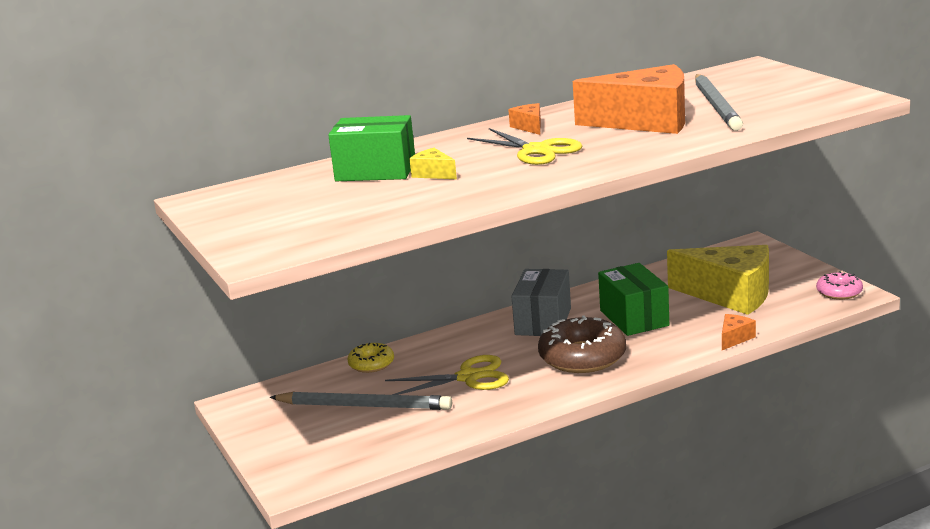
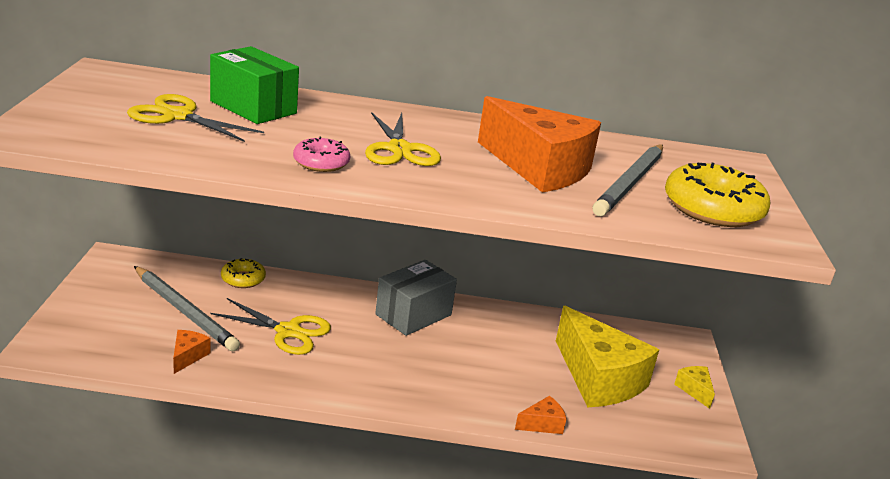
camera: 25 degrees right, 5 degrees up
(337, 199) = (178, 116): none -> yellow scissors
(433, 174) = (284, 130): yellow cheese -> yellow cheese (694, 390)
(529, 127) = (439, 126): orange cheese -> orange cheese (188, 356)
(582, 357) = (395, 365): brown donut -> none
(634, 318) = (487, 353): green box -> none
(790, 98) = (712, 209): none -> yellow donut
(839, 292) = (703, 434): pink donut -> pink donut (321, 163)

